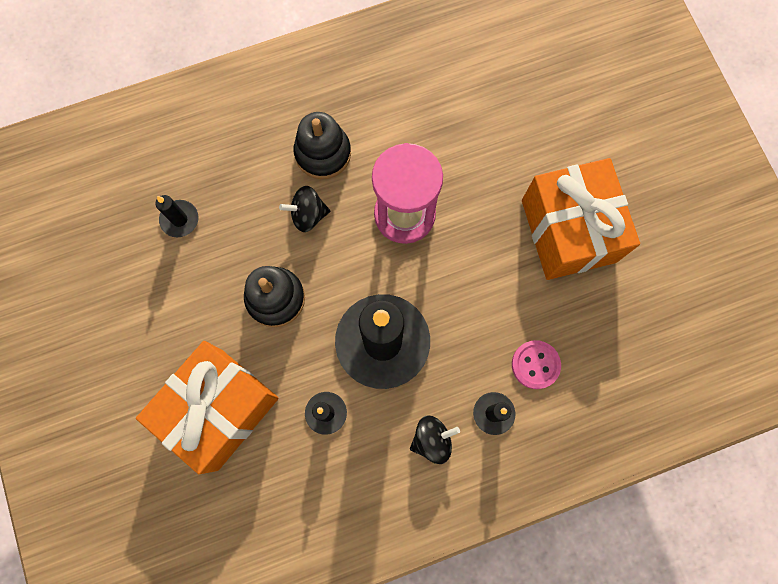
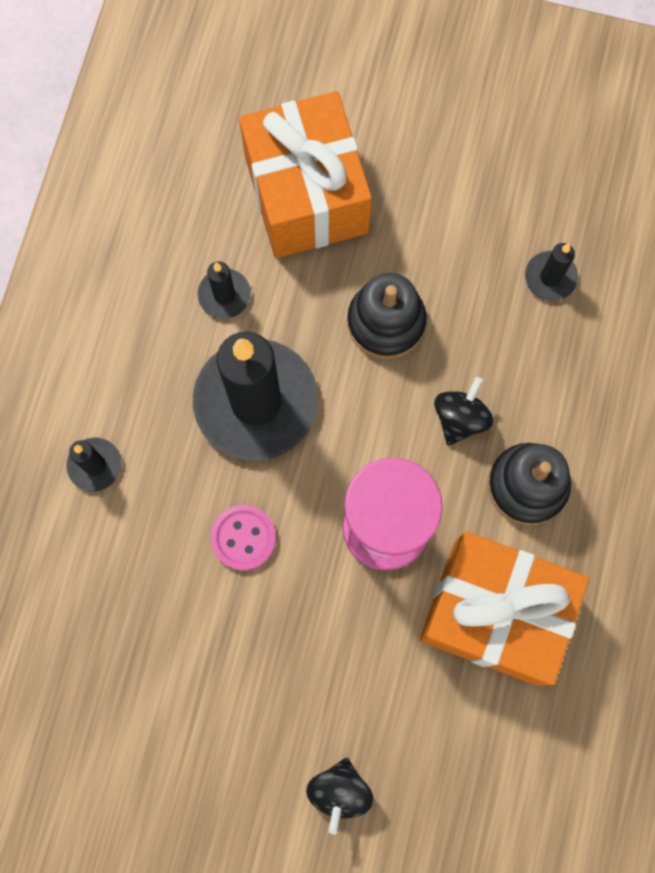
camera: 125 degrees right, 0 degrees up
(432, 439) = (117, 383): black spinning top -> black spinning top (339, 791)
(535, 365) = (110, 549): pink button -> pink button (243, 538)
(568, 231) = (230, 707): orange gift -> orange gift (494, 613)

